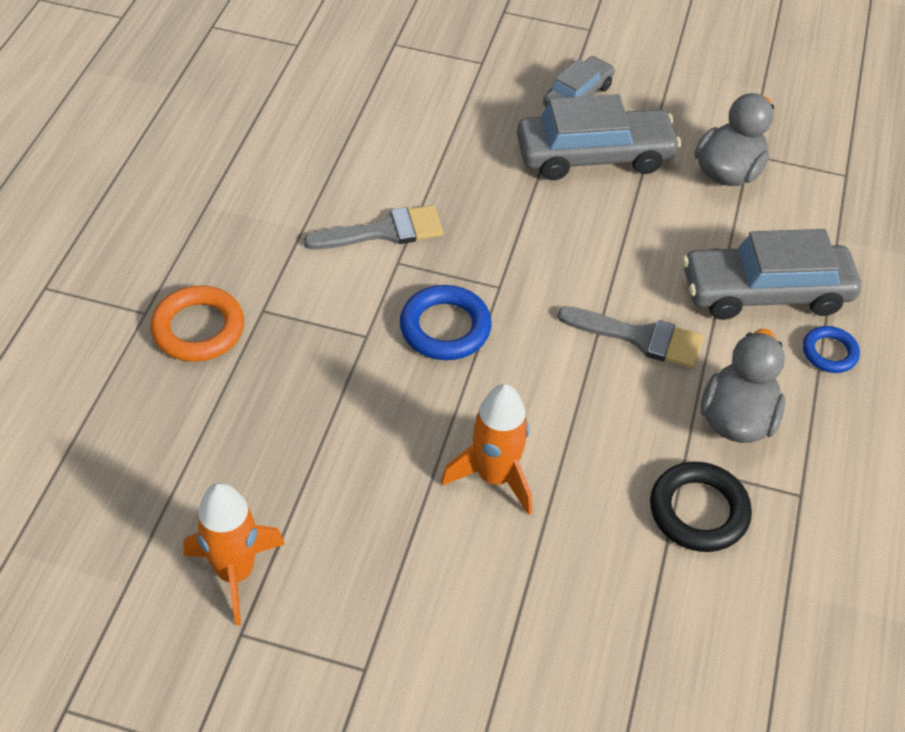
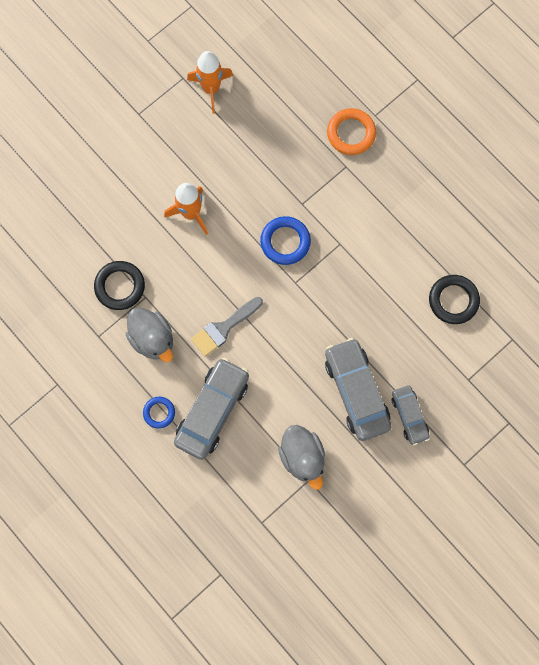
camera: 125 degrees right, 25 degrees up
(384, 231) = (364, 249): grey brush -> none
(386, 113) = (453, 300): none -> black ring
(594, 156) = (356, 391): grey car -> grey car turned 135 degrees clockwise

